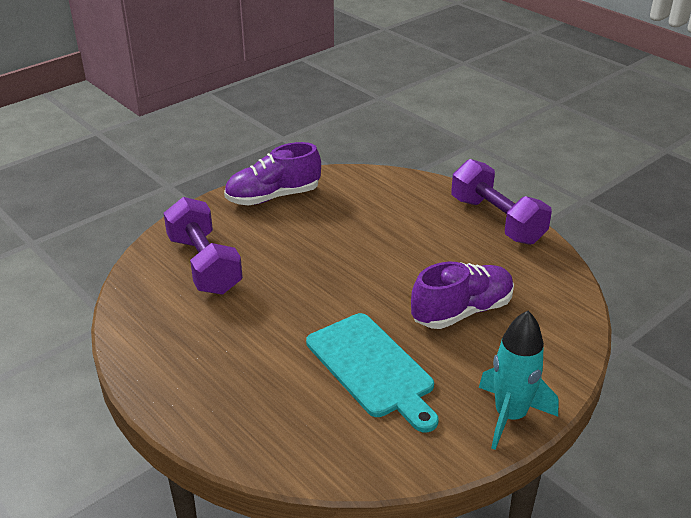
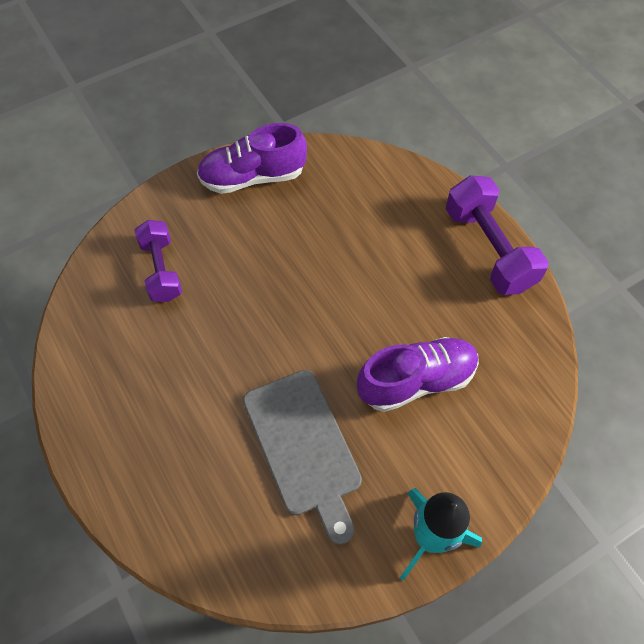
camera: 10 degrees right, 25 degrees up
(204, 265) = (162, 270): purple dumbbell -> purple dumbbell, size x0.66
(372, 368) = (303, 447): turquoise cutting board -> grey cutting board

